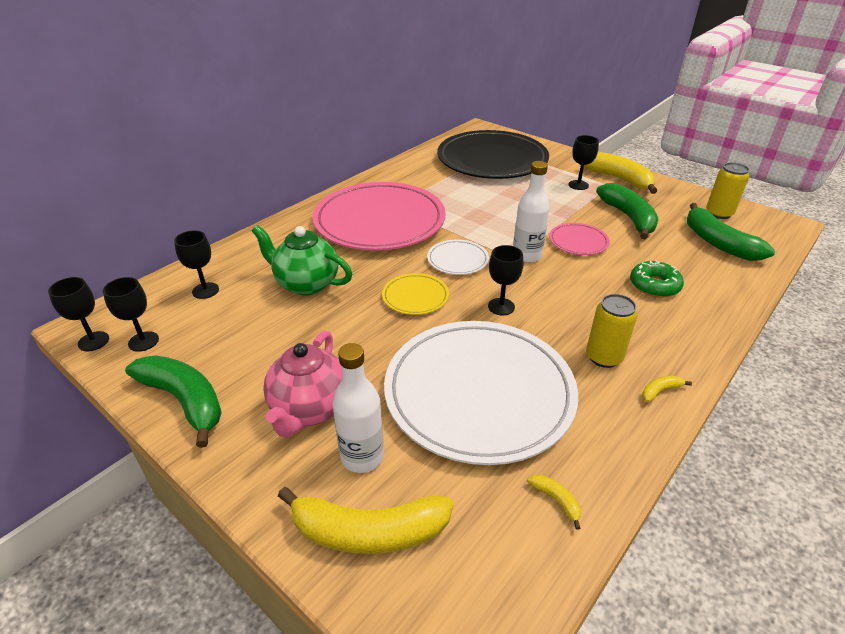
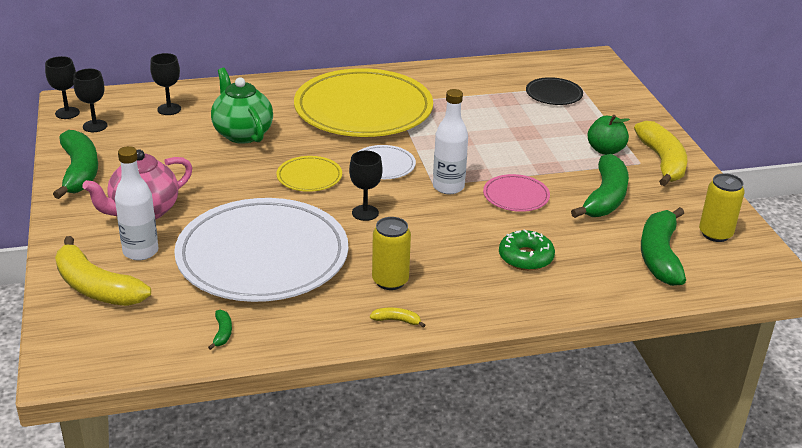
camera: 35 degrees right, 5 degrees down
(379, 221) = (363, 109): pink plate -> yellow plate
(492, 160) = (554, 94): black plate -> black plate, size x0.43
(556, 500) = (222, 333): yellow banana -> green banana
(578, 185) = (605, 150): black goblet -> green apple

